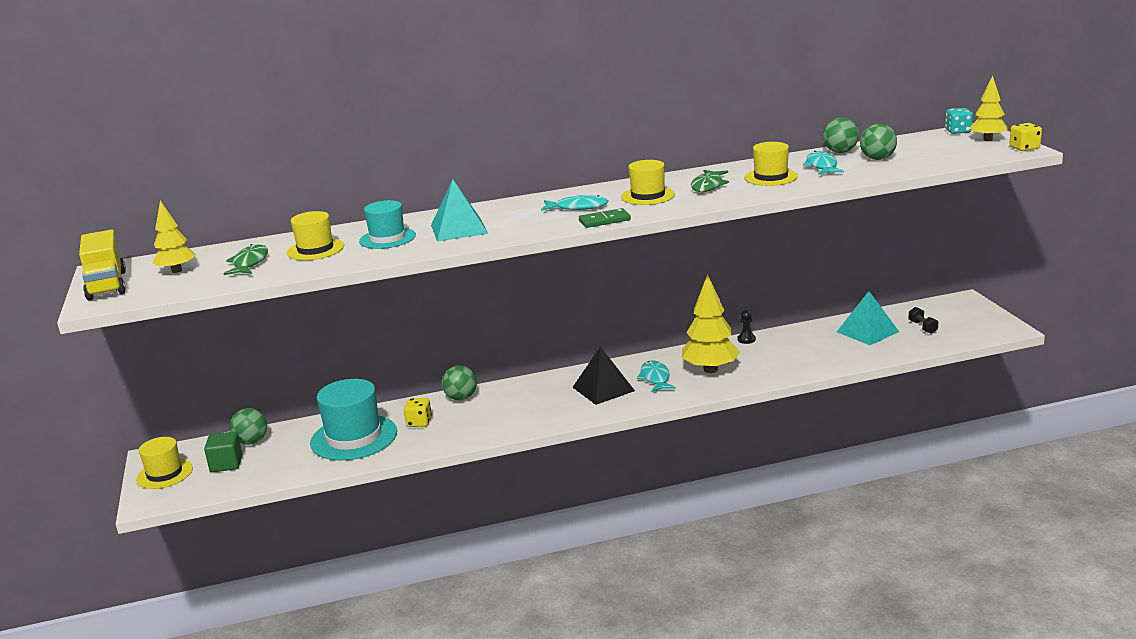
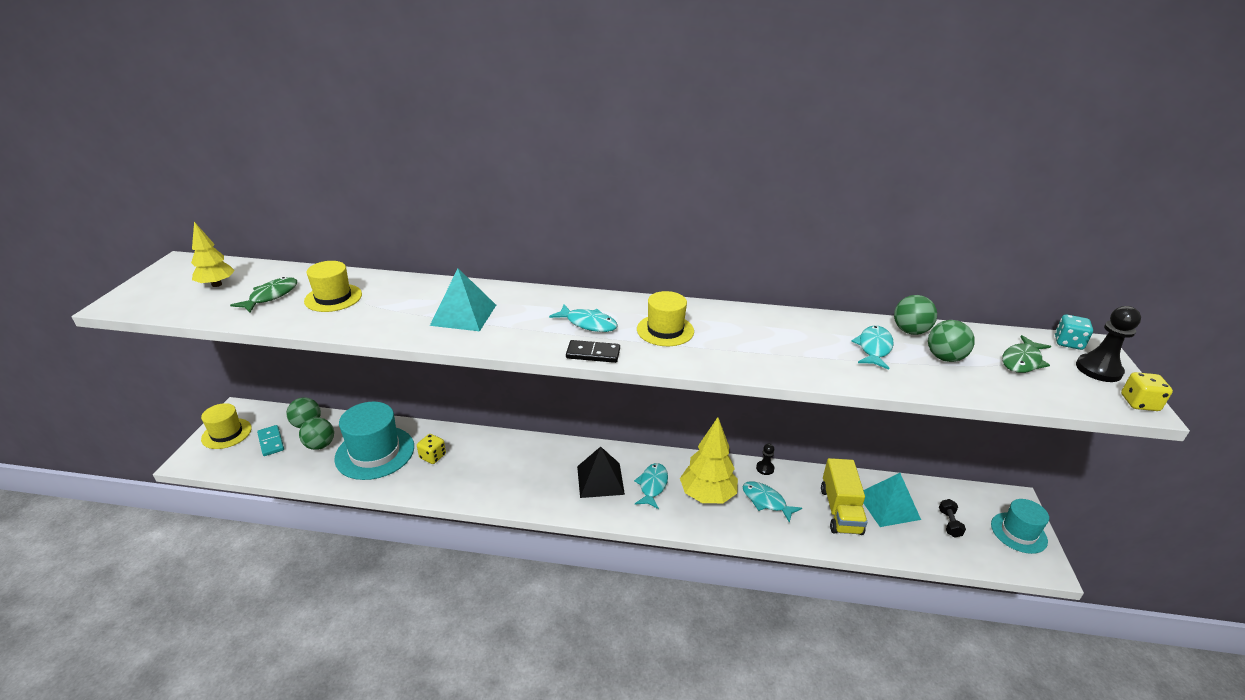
camera: 20 degrees right, 10 degrees up
(107, 285) = (155, 283): yellow truck -> yellow truck (840, 510)
(226, 464) = (271, 442): green cube -> turquoise domino
(387, 238) = (398, 305): turquoise hat -> turquoise hat (1018, 532)
(461, 398) = (484, 440): green ball -> green ball (320, 445)
(604, 220) = (593, 353): green domino -> black domino
(708, 186) = (734, 337): green fish -> green fish (1022, 361)
(764, 358) = (766, 501): none -> turquoise fish
(770, 177) = (807, 346): yellow hat -> none
(987, 139) = (1098, 369): yellow tree -> black pawn

